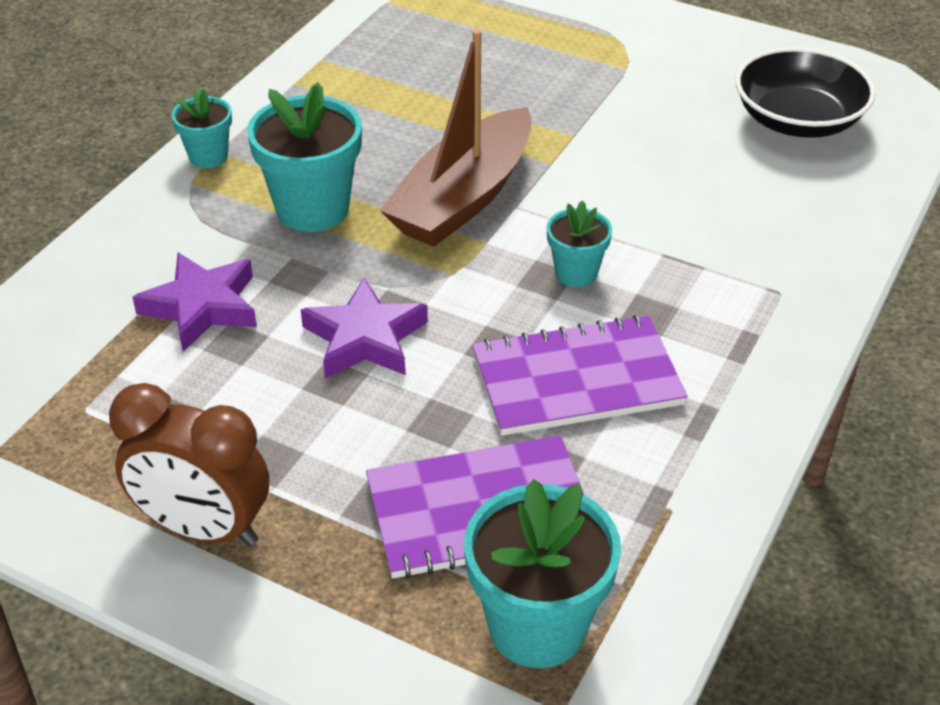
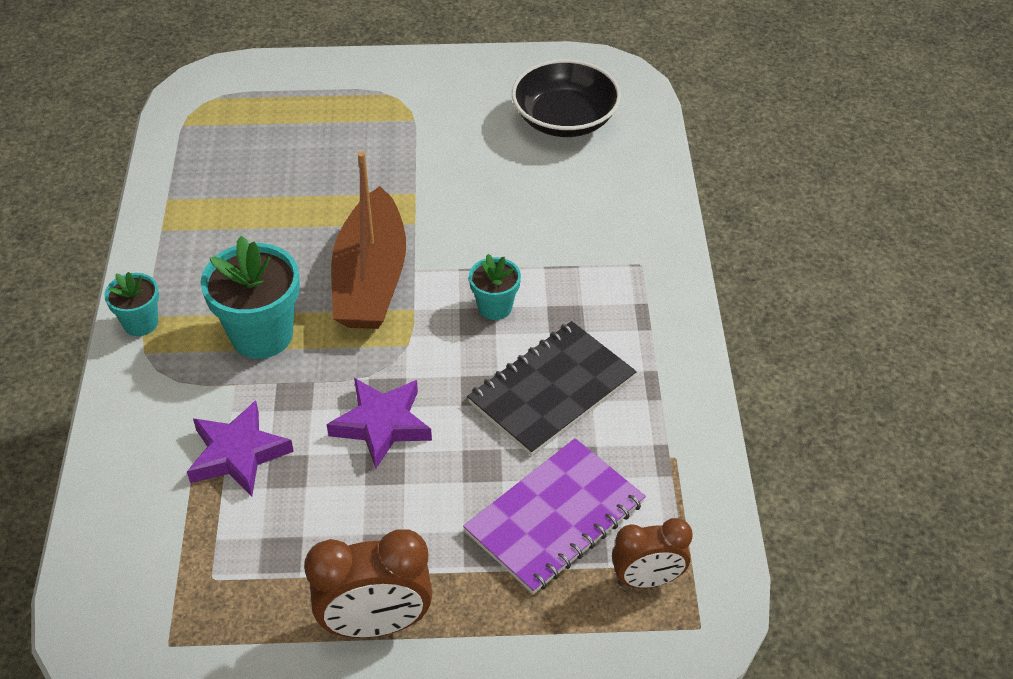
camera: 30 degrees left, 5 degrees up
(537, 626) = (647, 579): turquoise flower pot -> brown clock
(577, 379) = (552, 390): purple notebook -> black notebook

